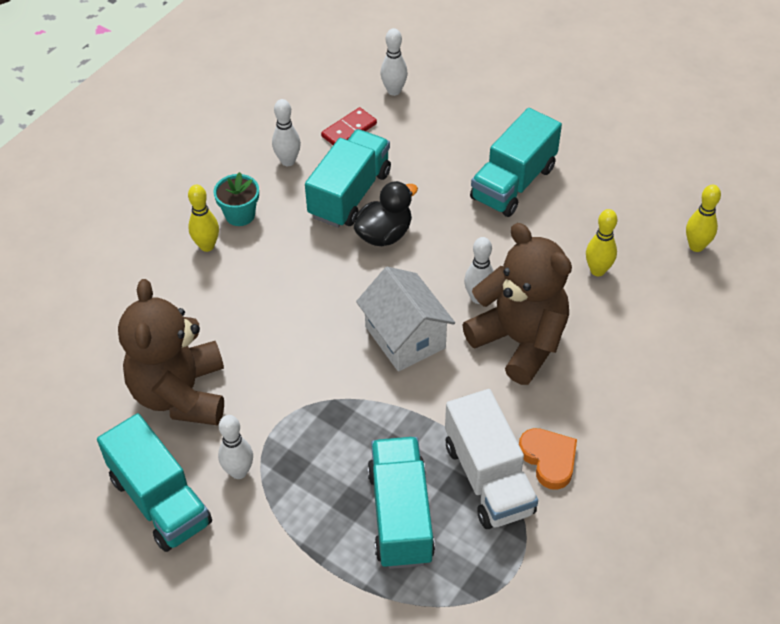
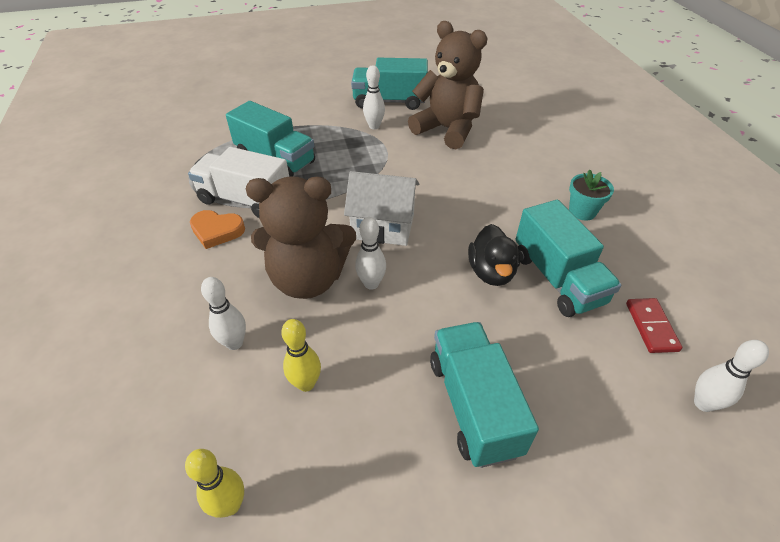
camera: 130 degrees right, 5 degrees down
(207, 246) = (561, 184): yellow bowling pin -> none
(288, 161) = (630, 265): white bowling pin -> white bowling pin (234, 343)

